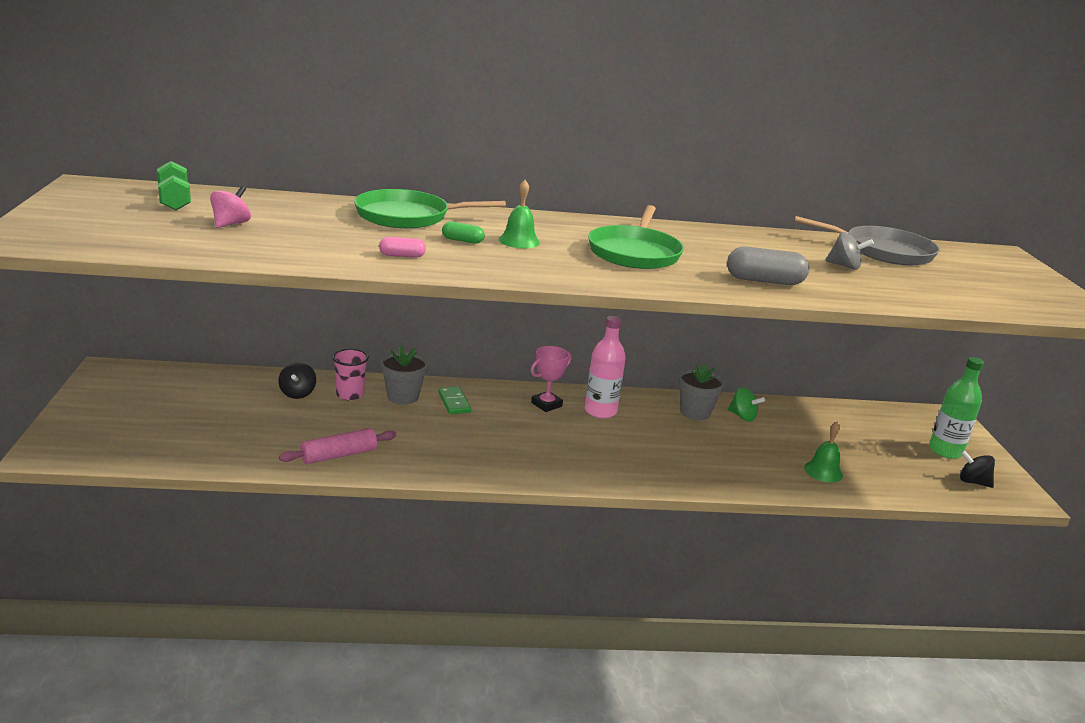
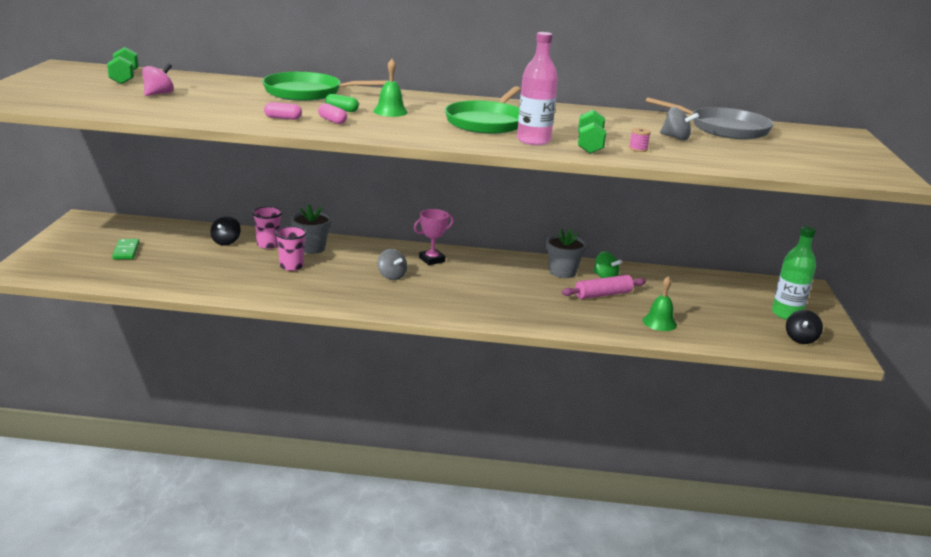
camera: 10 degrees right, 0 degrees up
(339, 455) = (241, 286): pink rolling pin -> pink rolling pin (603, 294)
(388, 423) = (291, 266): none -> pink cup
(454, 402) = (353, 254): green domino -> green domino (126, 251)
(461, 257) = (332, 121): none -> pink capsule
(510, 429) = (391, 276): none -> grey spinning top
(600, 411) = (477, 267): pink bottle -> pink bottle (533, 140)
(764, 281) = (589, 145): grey capsule -> green dumbbell
(817, 284) = (638, 149): none -> pink spool
(972, 482) = (800, 339): black spinning top -> black spinning top turned 105 degrees counterclockwise

